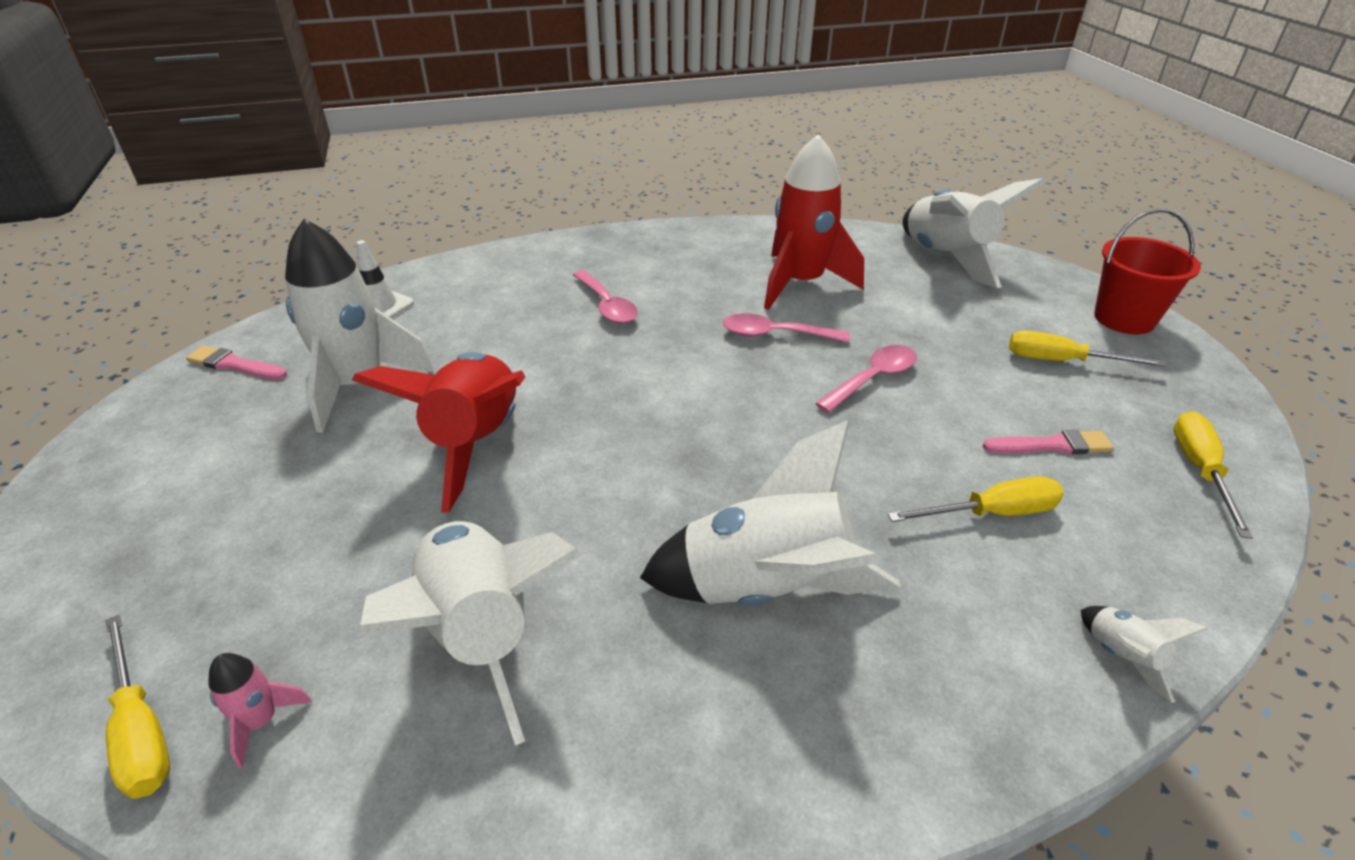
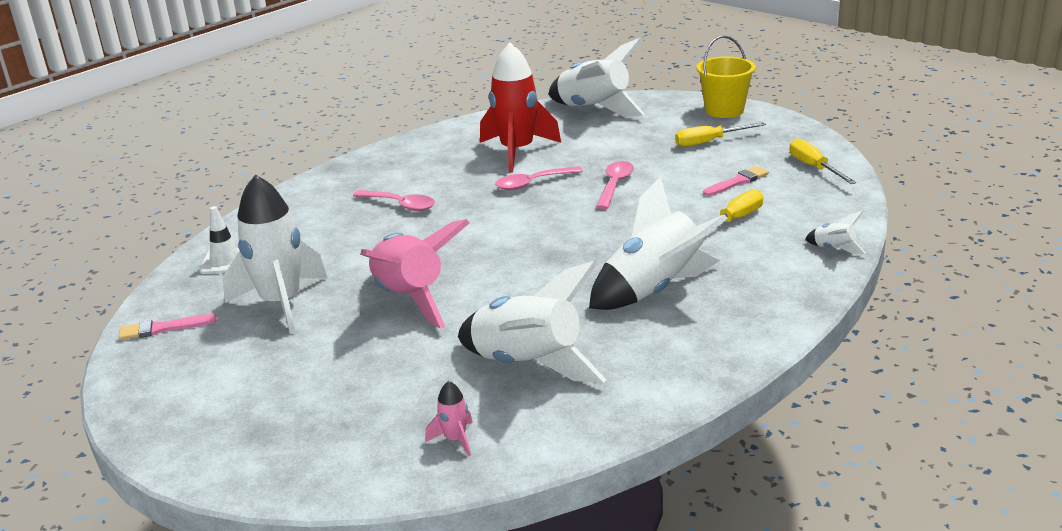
camera: 30 degrees left, 10 degrees down
(141, 730) = (391, 471): yellow screwdriver -> none
(476, 443) = (410, 298): red rocket -> pink rocket
(1124, 319) = (724, 110): red bucket -> yellow bucket

